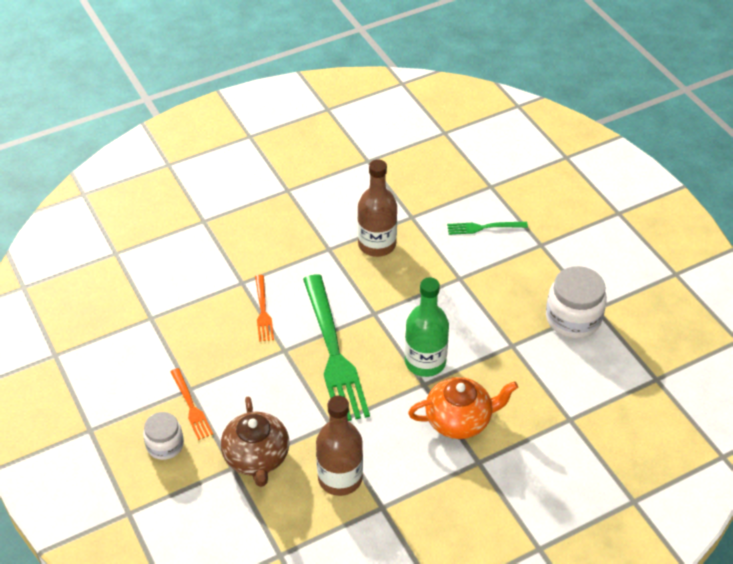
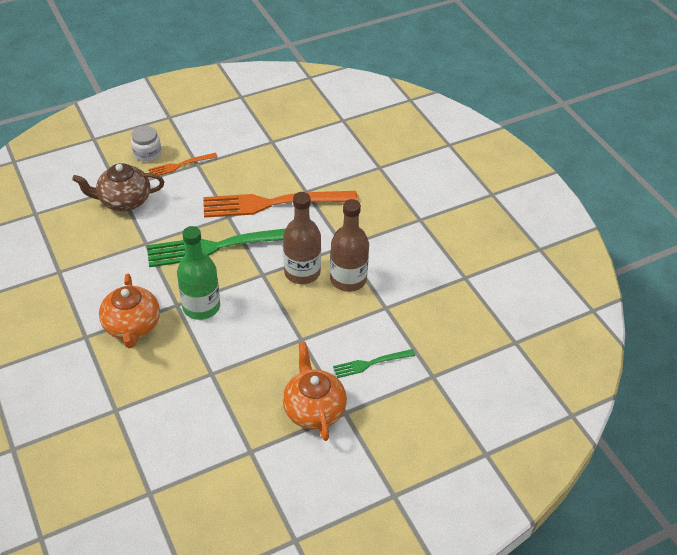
camera: 90 degrees right, 0 degrees up
(263, 311) = (272, 204): orange fork -> orange fork, size x2.13
(340, 478) = (93, 247): brown bottle -> brown bottle (302, 272)
(483, 228) = (370, 364): green fork -> green fork turned 105 degrees counterclockwise
(541, 266) = (314, 409): none -> orange teapot
(573, 318) = (239, 428): white jar -> none

